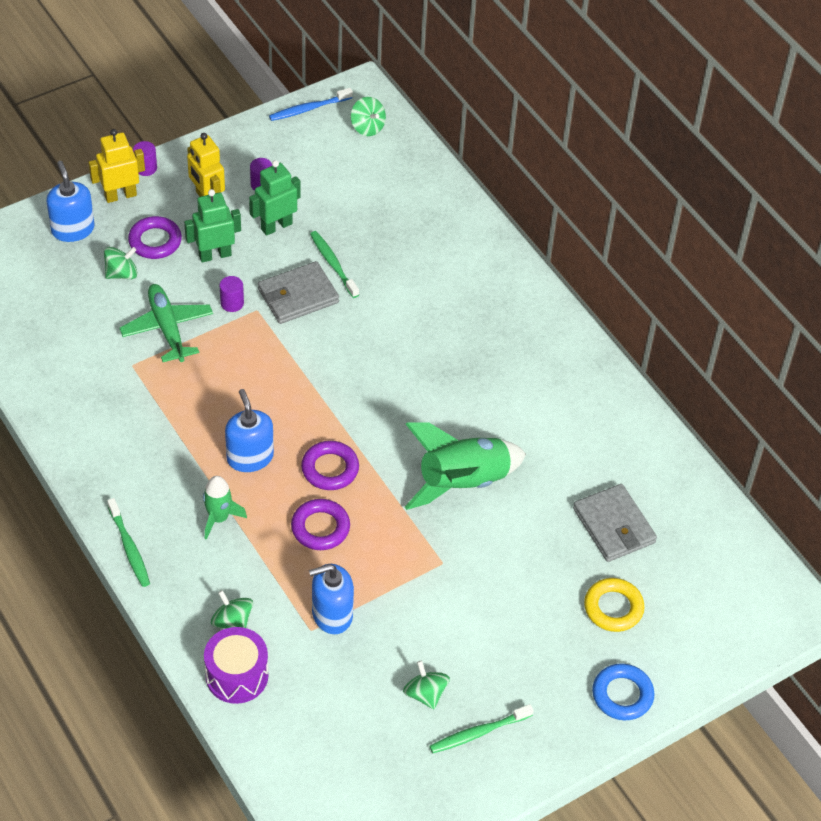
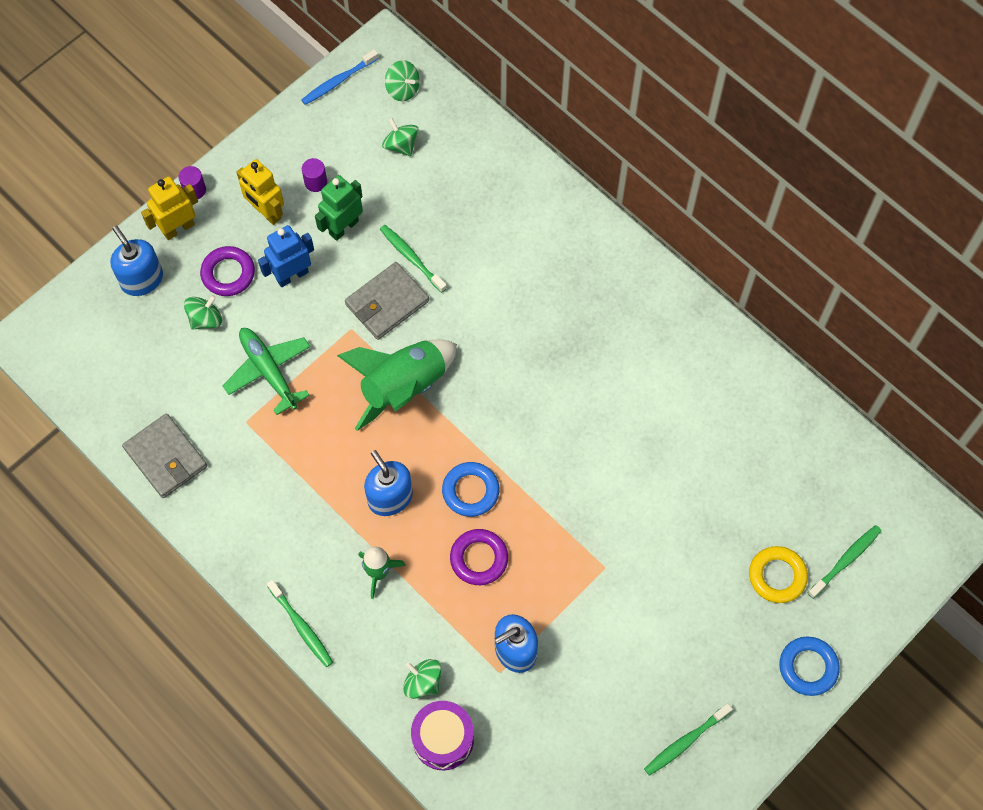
camera: 10 degrees left, 15 degrees up
(215, 255) = (292, 275): green robot -> blue robot
(232, 303) = (324, 327): purple cylinder -> none
(330, 469) = (470, 491): purple ring -> blue ring
(425, 694) = (625, 713): green spinning top -> green spinning top (401, 145)
(462, 482) = (601, 474): green rocket -> green rocket (403, 387)
(614, 525) = (756, 486): grey wallet -> grey wallet (166, 457)
(687, 609) = (845, 560): none -> green toothbrush

